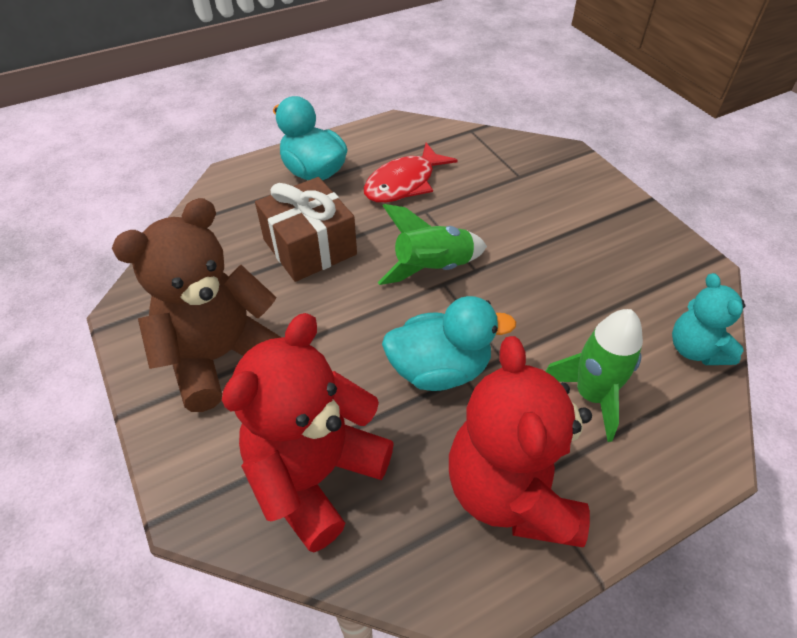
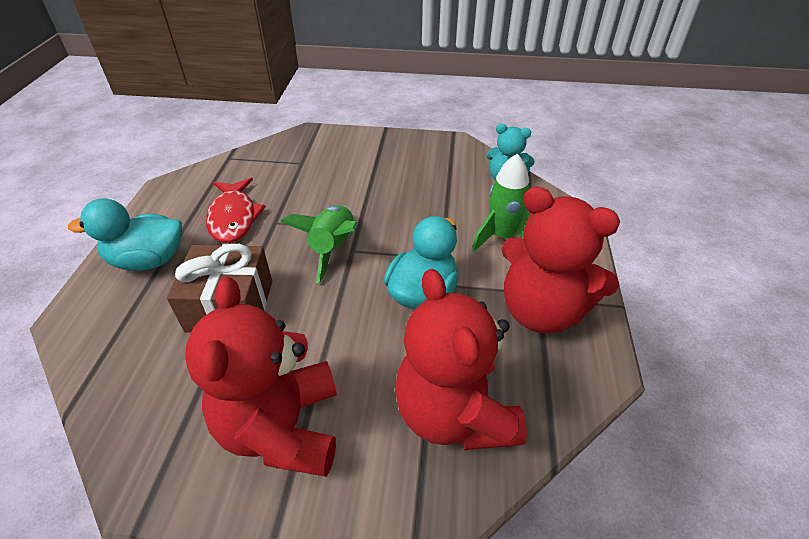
camera: 55 degrees left, 5 degrees down
(220, 357) = (282, 428): brown teddy bear -> red teddy bear

